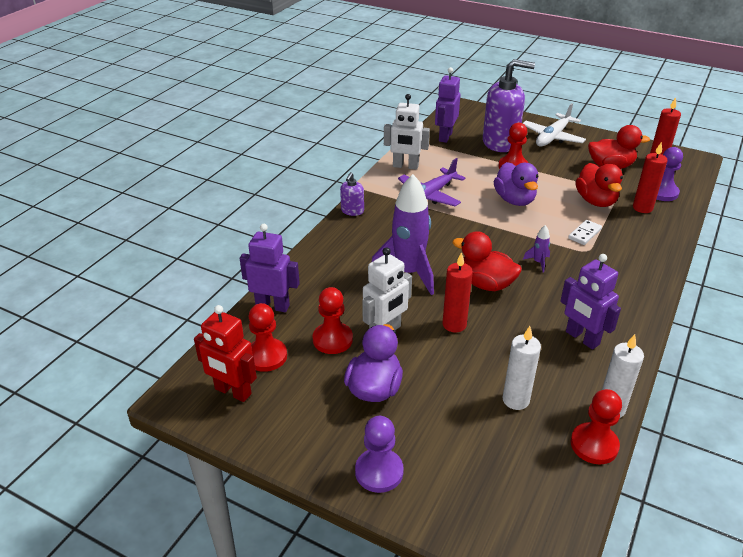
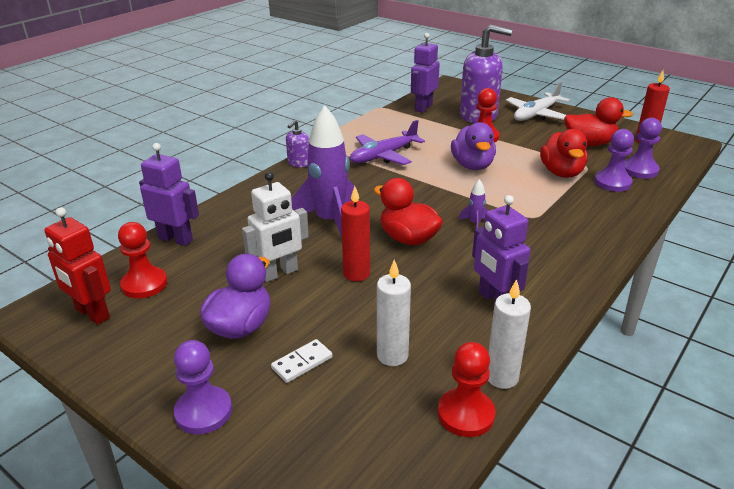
camera: 10 degrees right, 5 degrees down
(332, 339) = (220, 275): red pawn -> none
(405, 166) = (371, 129): white robot -> none
(584, 234) = (537, 201): white domino -> white domino (302, 363)
(642, 208) = (612, 182): red candle -> purple pawn

